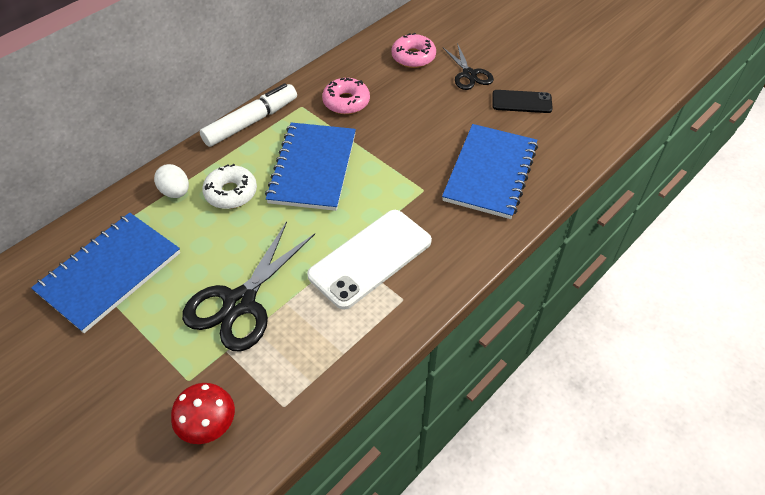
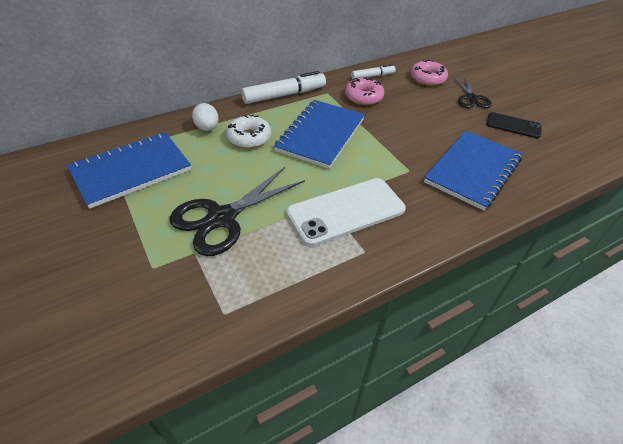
camera: 15 degrees right, 5 degrees down
(208, 425) = (152, 310): red mushroom -> none
(348, 68) = (372, 76): none -> white marker

